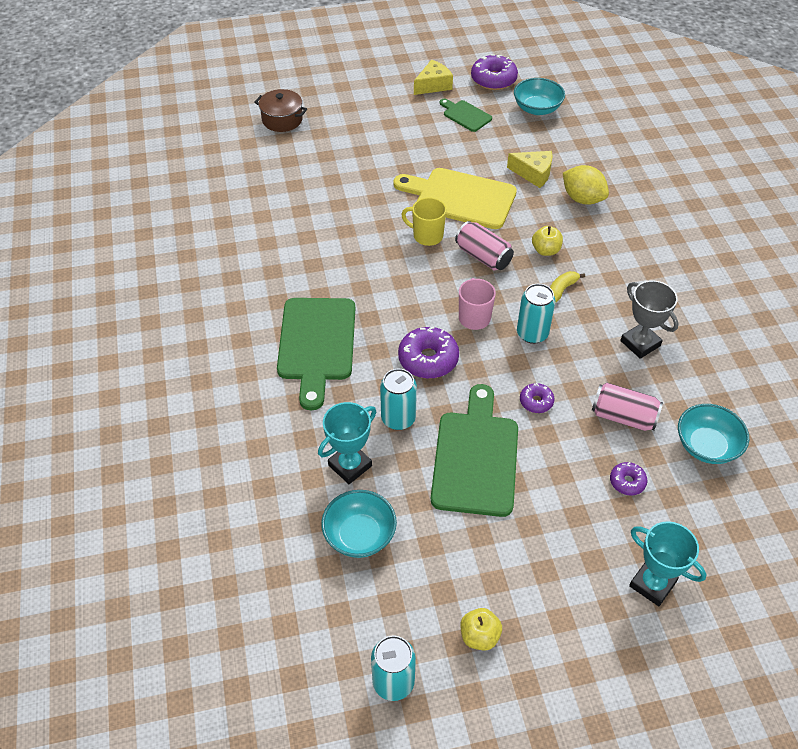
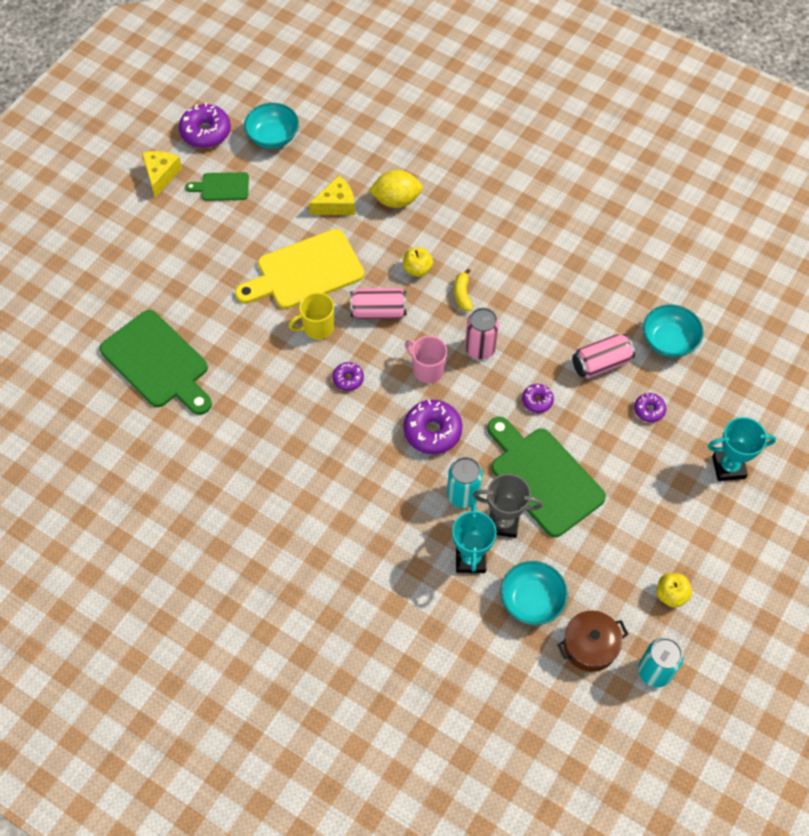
camera: 45 degrees left, 10 degrees up
(282, 120) = (68, 311): brown pot -> brown pot (590, 646)
(317, 344) = (341, 489): green cutting board -> green cutting board (158, 363)
(408, 281) = (348, 379): none -> purple donut
(532, 333) = (480, 349): turquoise can -> pink can
(640, 343) = (556, 296): grey trophy -> grey trophy (503, 522)

